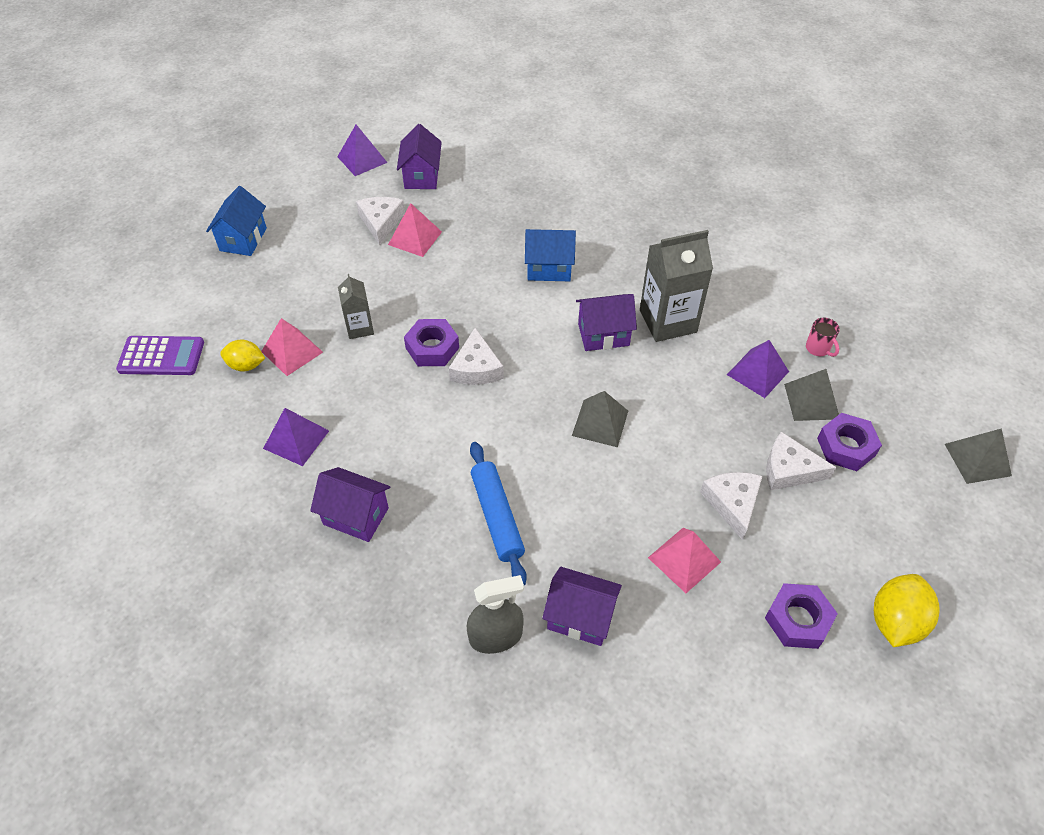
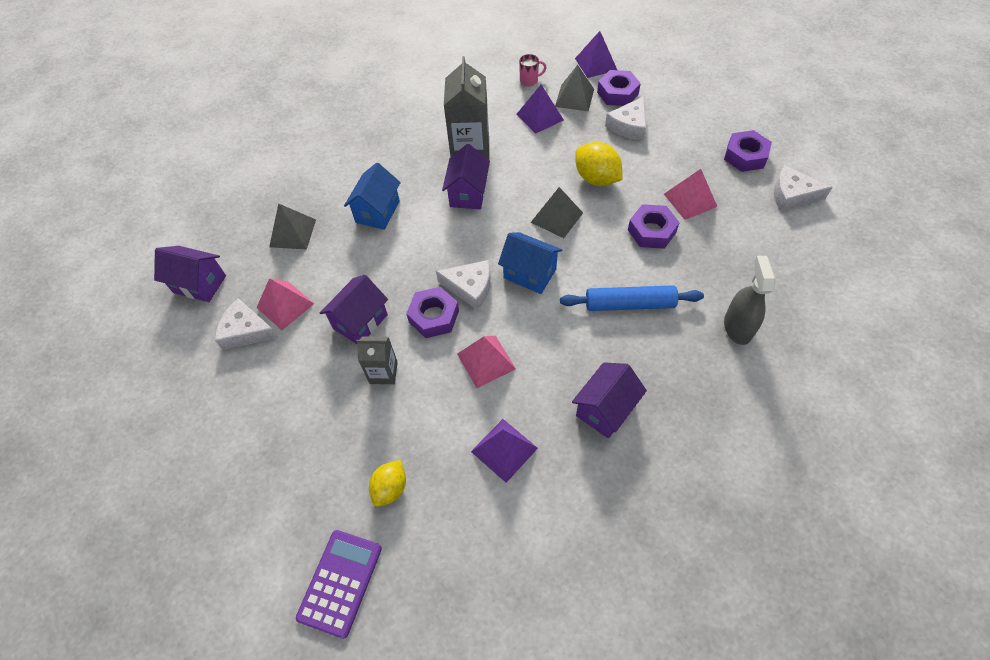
camera: 70 degrees left, 5 degrees up
(243, 239) = (196, 472): blue house -> blue house (530, 273)
(292, 351) = (389, 440): pink pyramid -> pink pyramid (486, 361)
(362, 159) = (138, 333): purple pyramid -> purple pyramid (595, 64)
(580, 617) = (728, 271): purple house -> purple house (360, 322)
(614, 523) = (651, 231): none -> purple nut
(732, 503) = (649, 162): white cheese -> white cheese (792, 195)
(895, 621) = (752, 113): yellow lemon -> yellow lemon (596, 178)
(977, 460) = (643, 40): grey pyramid -> grey pyramid (293, 233)

